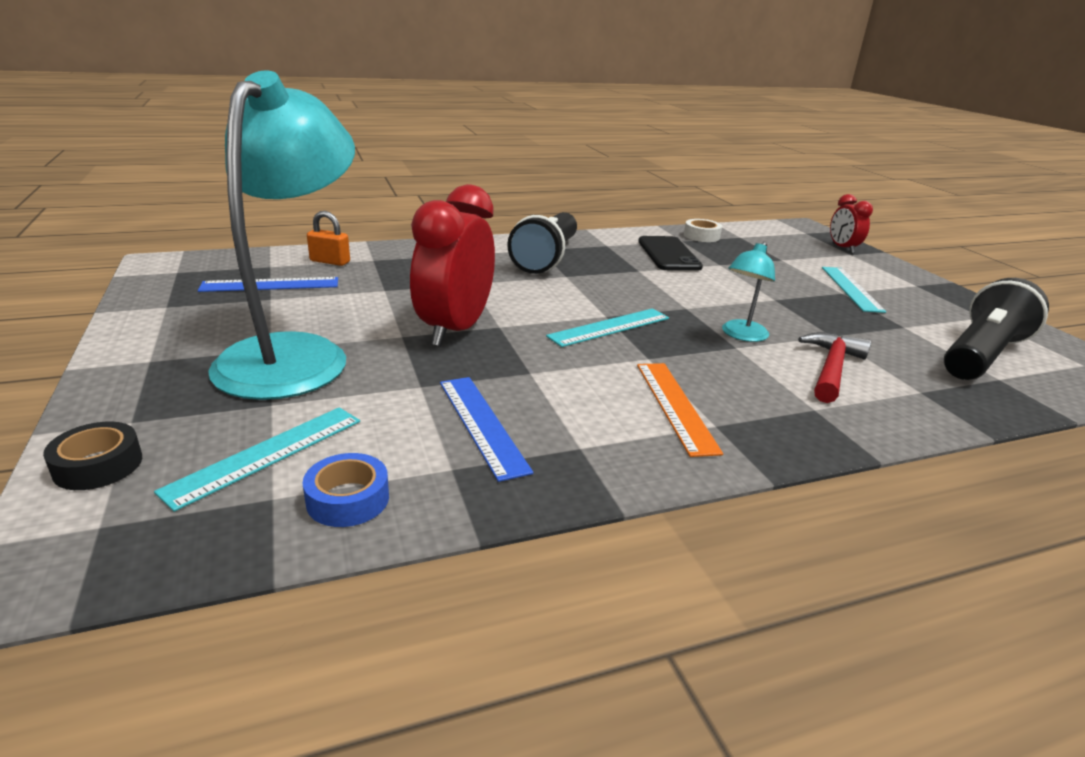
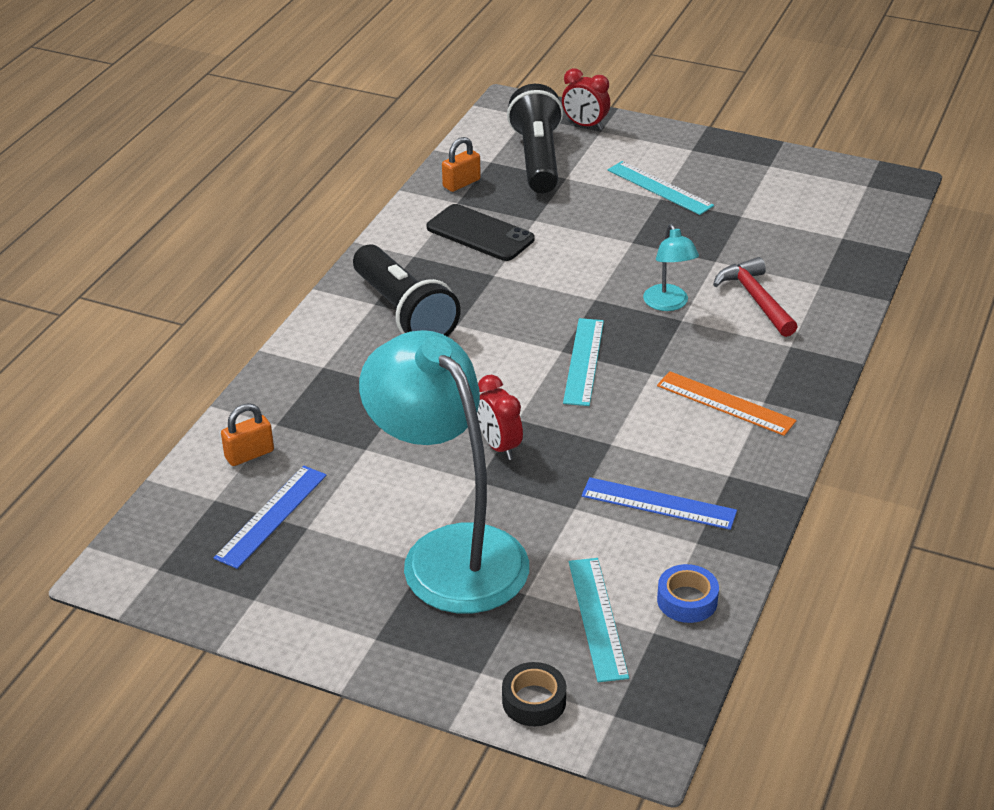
camera: 45 degrees left, 10 degrees up
(455, 330) = (499, 446): red clock -> red clock, size x0.54
(701, 236) = (461, 183): white tape -> orange padlock
(981, 355) = (811, 218): black flashlight -> black flashlight (537, 159)

